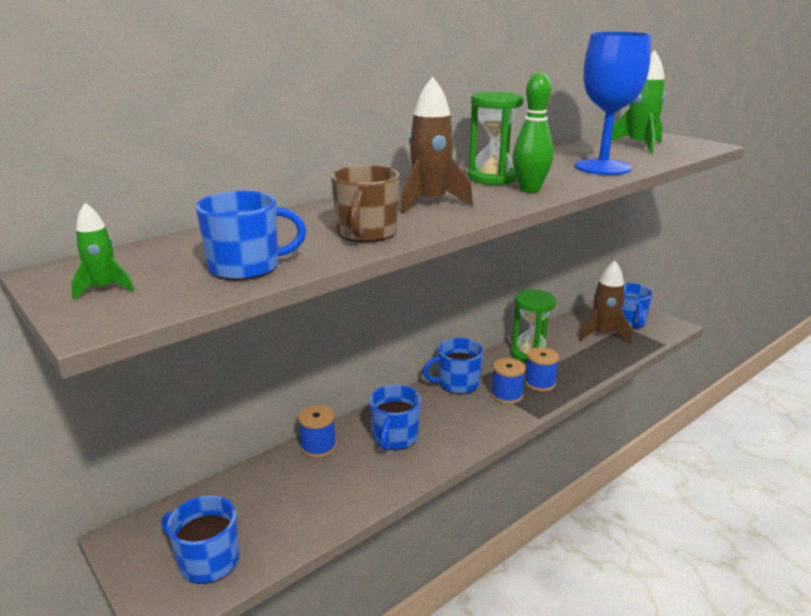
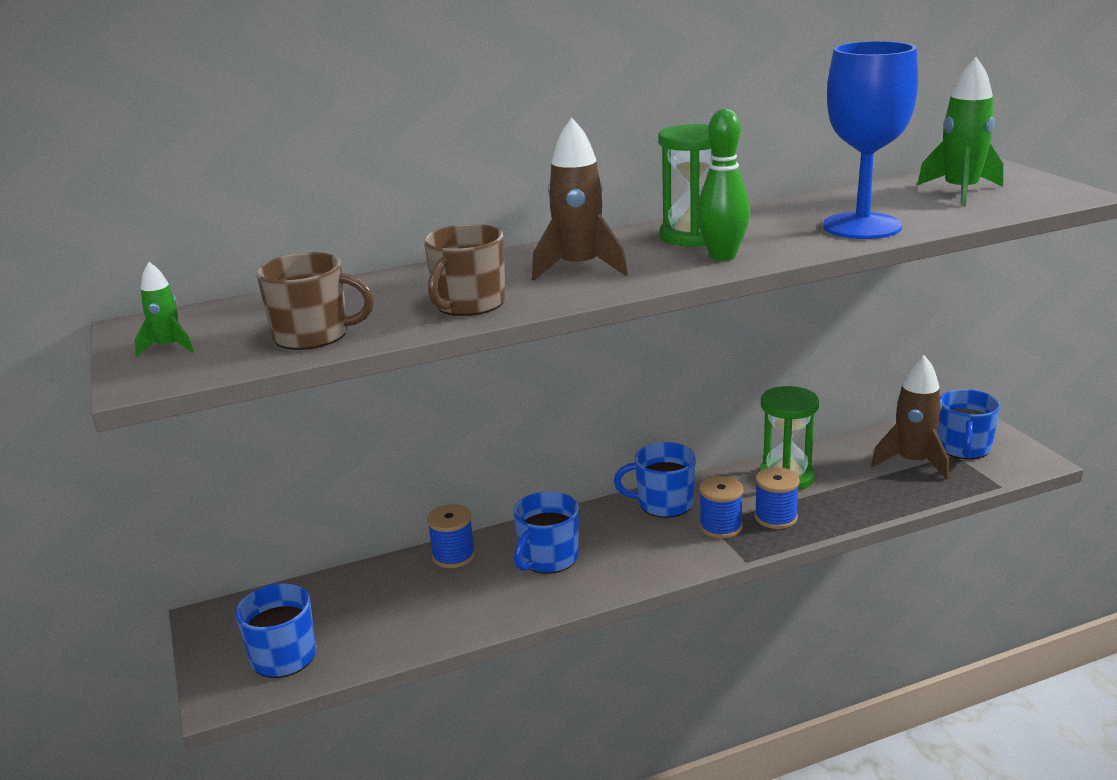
camera: 20 degrees right, 0 degrees up
(246, 267) = (313, 335): blue mug -> brown mug

